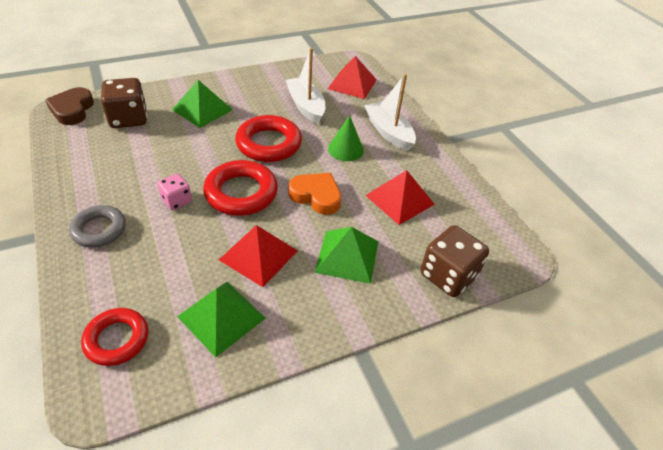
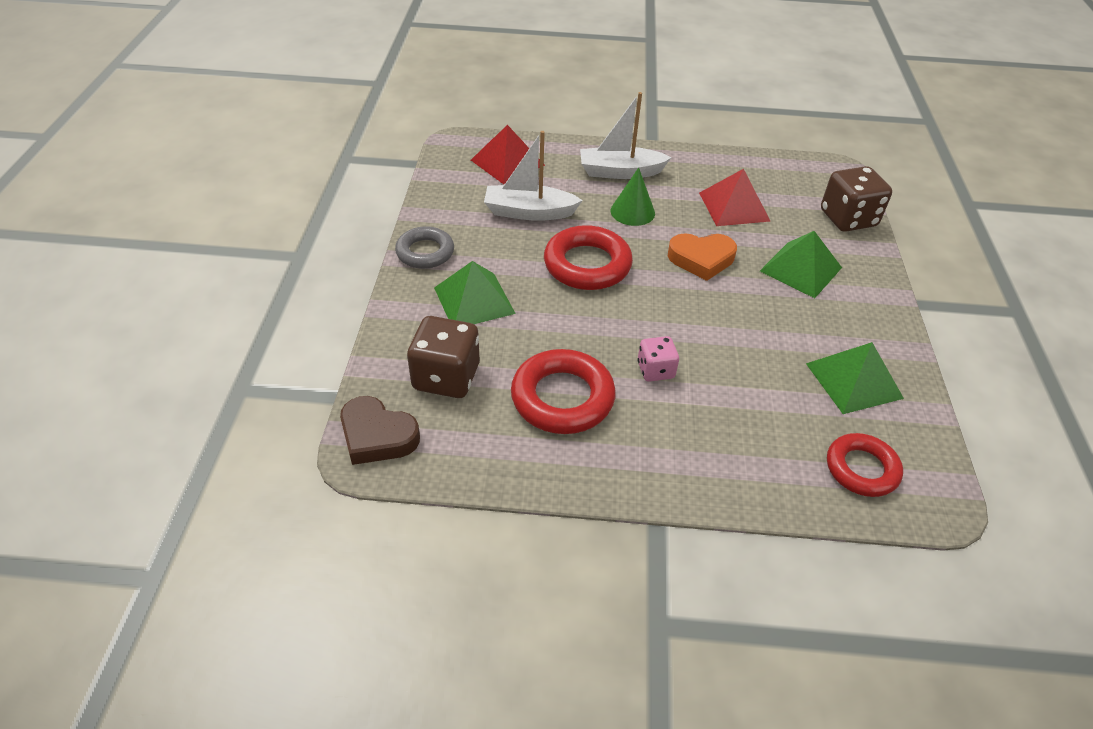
camera: 60 degrees left, 0 degrees up
(99, 230) = (677, 453): grey ring -> grey ring (425, 252)
(241, 193) = (668, 313): red ring -> red ring (562, 398)
(258, 255) = (775, 329): red pyramid -> none
(316, 196) = (701, 259): orange heart -> orange heart turned 150 degrees counterclockwise

